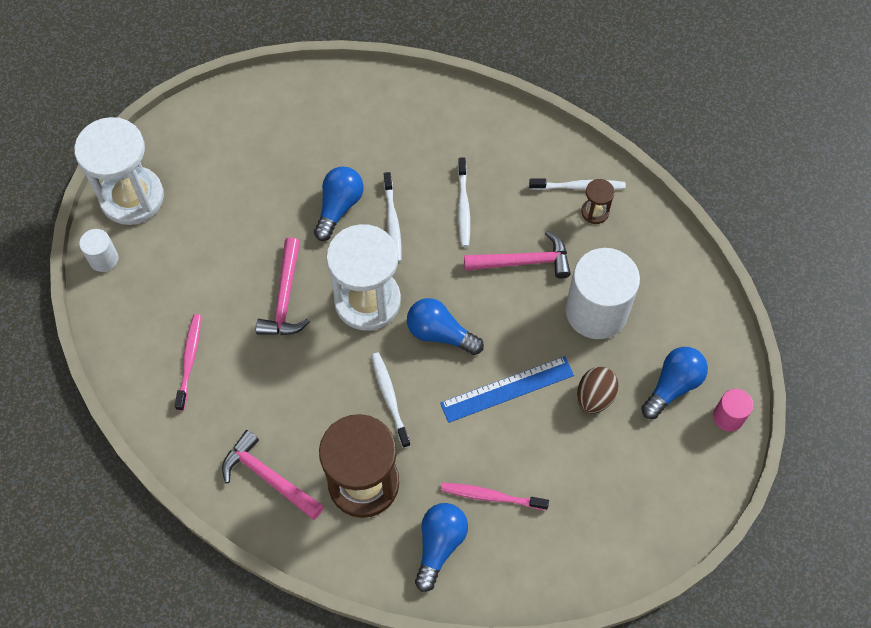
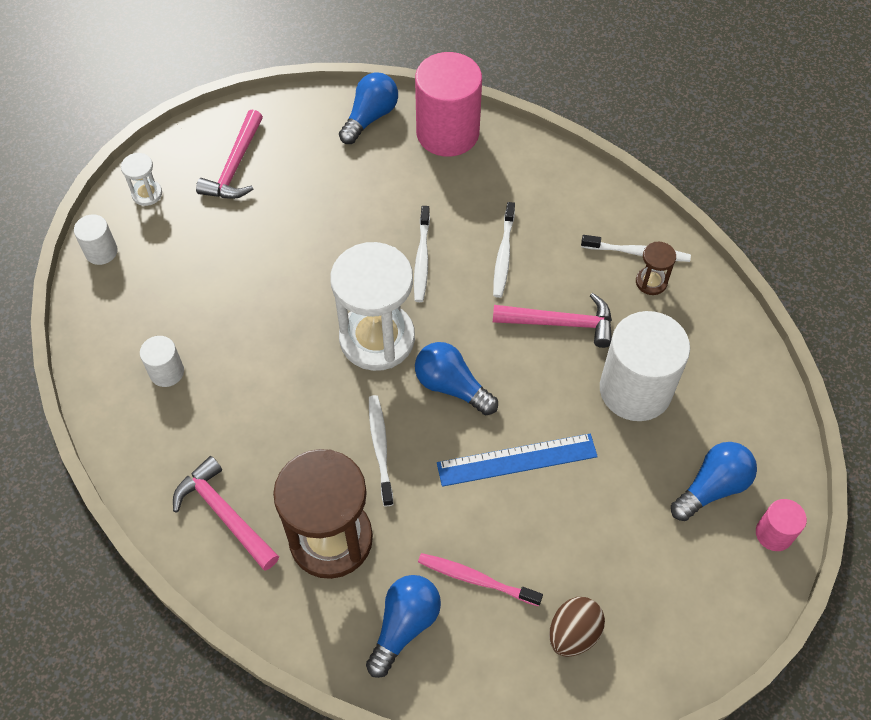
camera: 10 degrees right, 5 degrees down
(132, 197) = (147, 194): white hourglass -> white hourglass, size x0.43
(189, 361) = (167, 372): pink toothbrush -> white cylinder
(285, 297) = (287, 321): pink hammer -> pink hammer (235, 166)
(339, 207) = (366, 236): blue light bulb -> blue light bulb (370, 117)
(392, 97) = (447, 133): none -> pink cylinder
(594, 397) = (617, 485): brown egg -> brown egg (573, 633)

